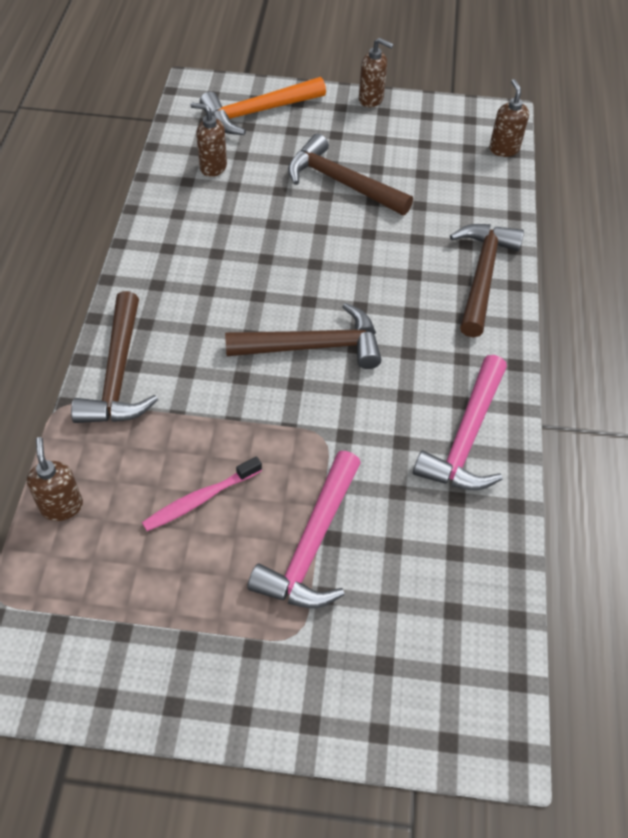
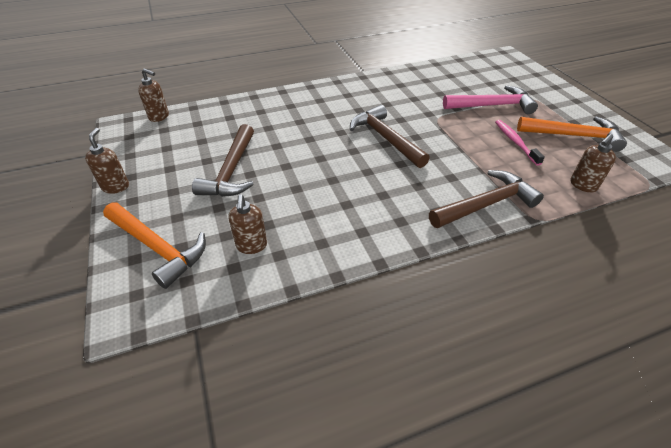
camera: 115 degrees left, 10 degrees down
(155, 599) = (573, 136): none -> orange hammer
(200, 499) = (515, 142): pink toothbrush -> pink toothbrush turned 135 degrees counterclockwise
(466, 437) = (393, 84): pink hammer -> none
(482, 276) = (283, 101): brown hammer -> none
(504, 149) = (159, 117): brown soap dispenser -> brown soap dispenser turned 120 degrees counterclockwise

